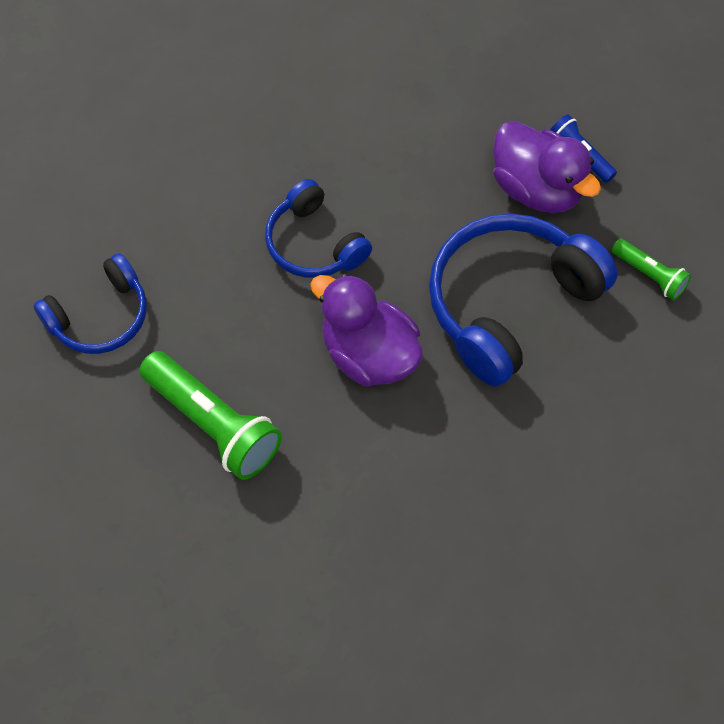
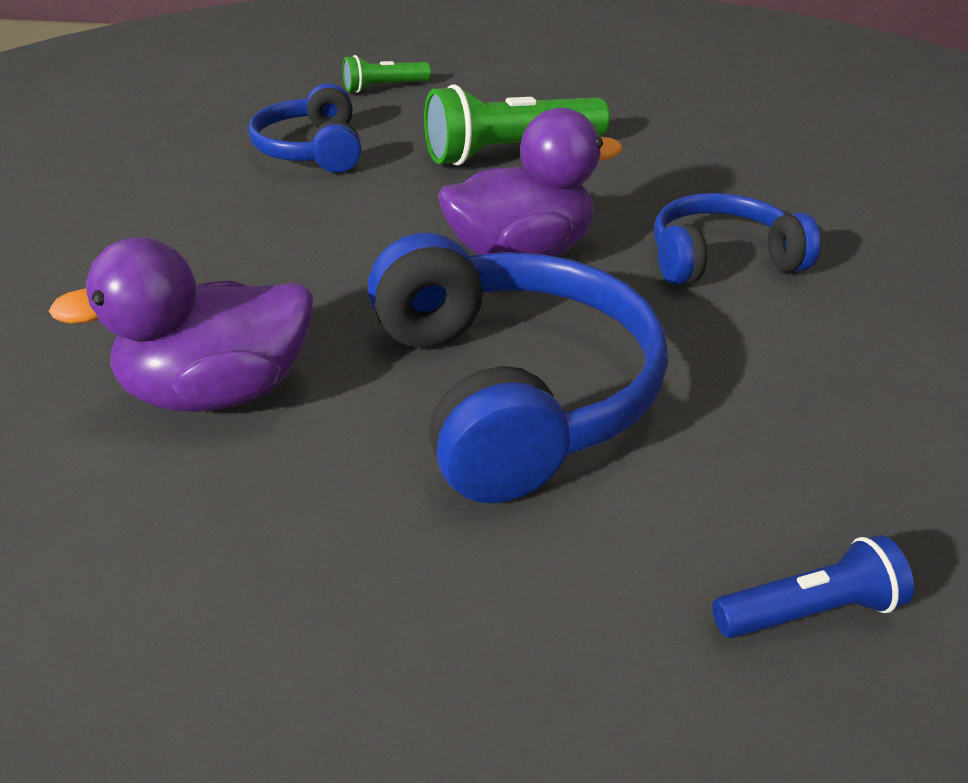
camera: 115 degrees right, 25 degrees down
(100, 316) = (686, 126): blue headphones -> blue headphones (312, 150)
(537, 189) = (739, 509): purple duck -> purple duck (218, 392)
(649, 275) = (450, 593): green flashlight -> green flashlight (384, 87)

